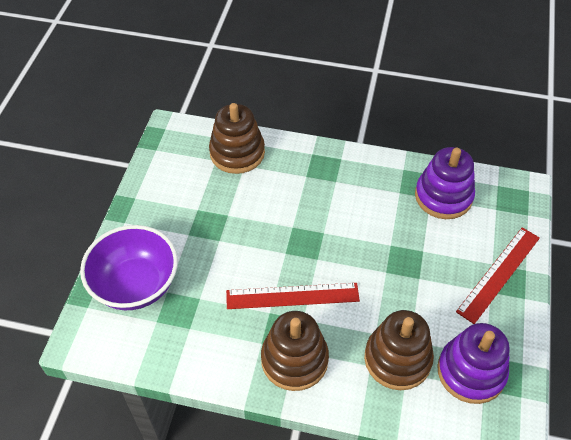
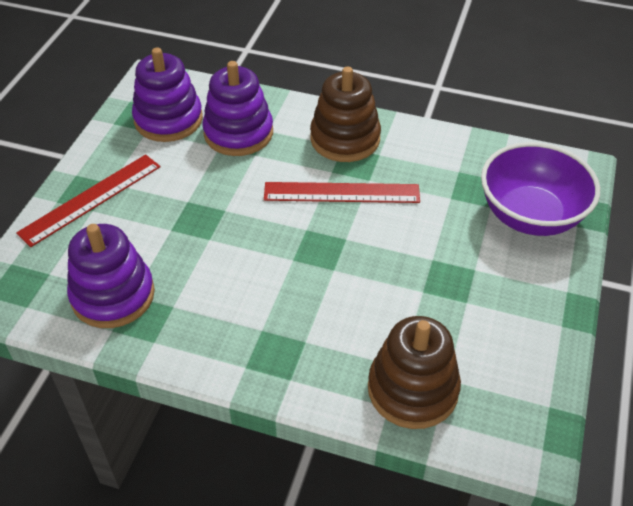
camera: 175 degrees left, 5 degrees down
(397, 359) = (238, 133): brown stacking toy -> purple stacking toy

